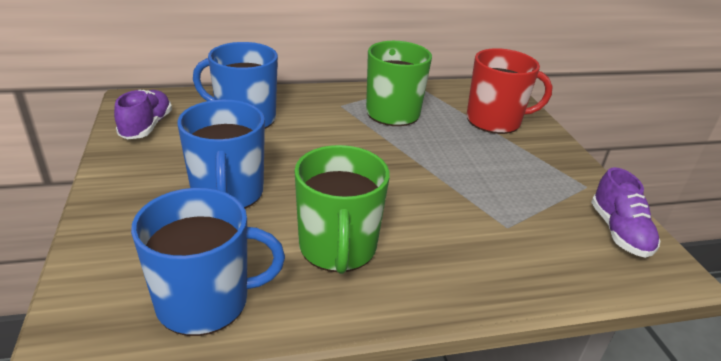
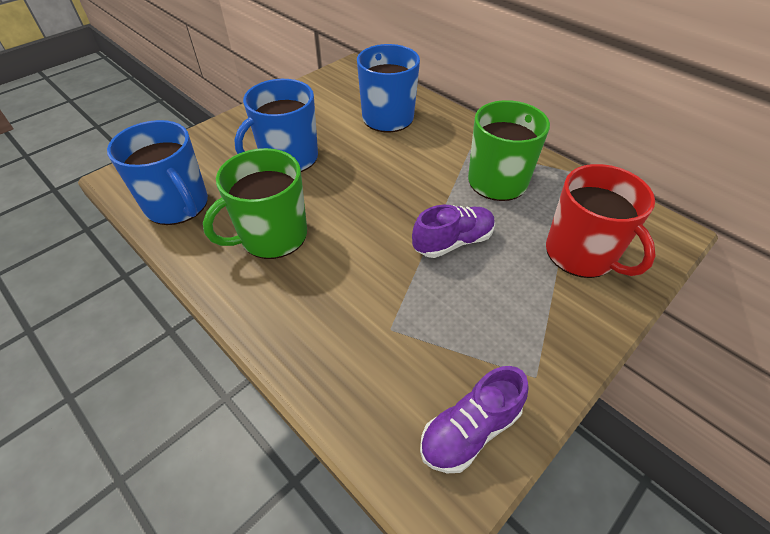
camera: 60 degrees right, 15 degrees up
(146, 126) = (328, 89): purple shoe -> purple shoe (453, 242)

